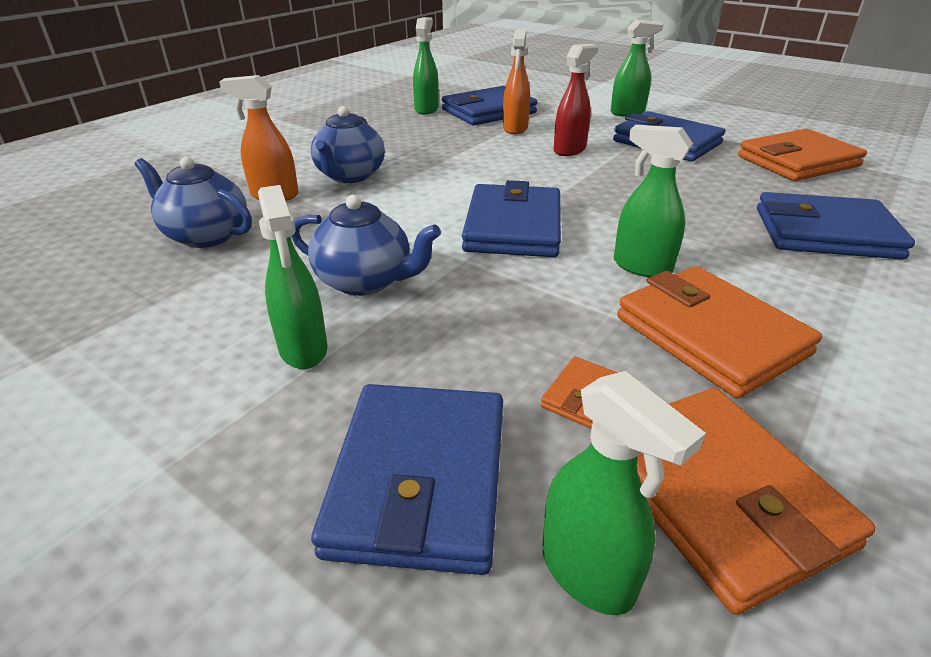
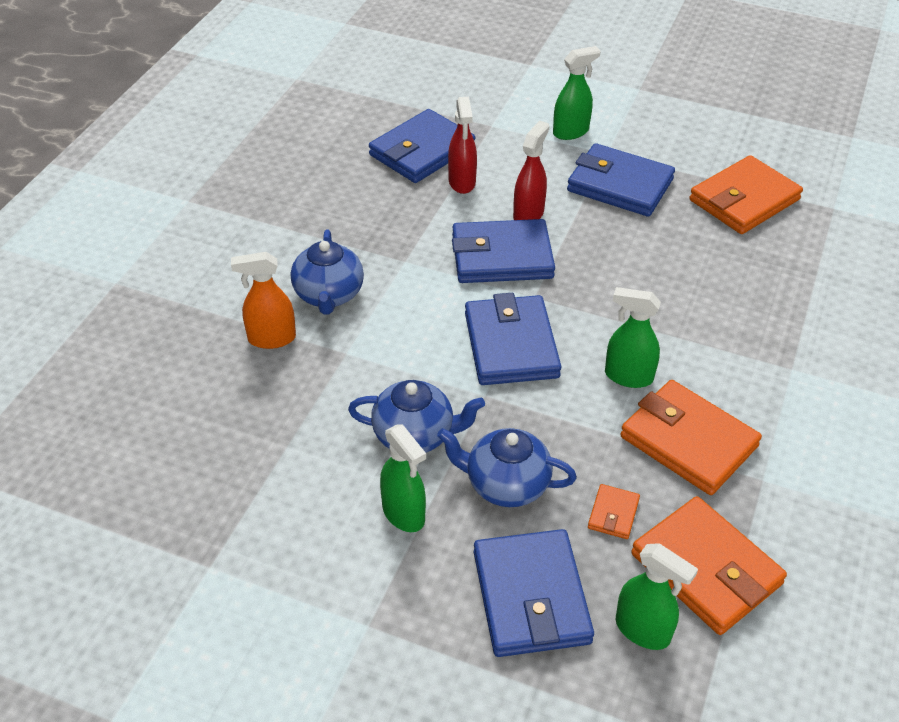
camera: 15 degrees left, 10 degrees up
(206, 235) = (244, 406): blue teapot -> blue teapot (505, 484)
(426, 109) = (351, 157): green spray bottle -> none
(515, 128) = (462, 182): orange spray bottle -> red spray bottle
(825, 233) = (767, 306): blue wallet -> blue wallet (502, 257)

